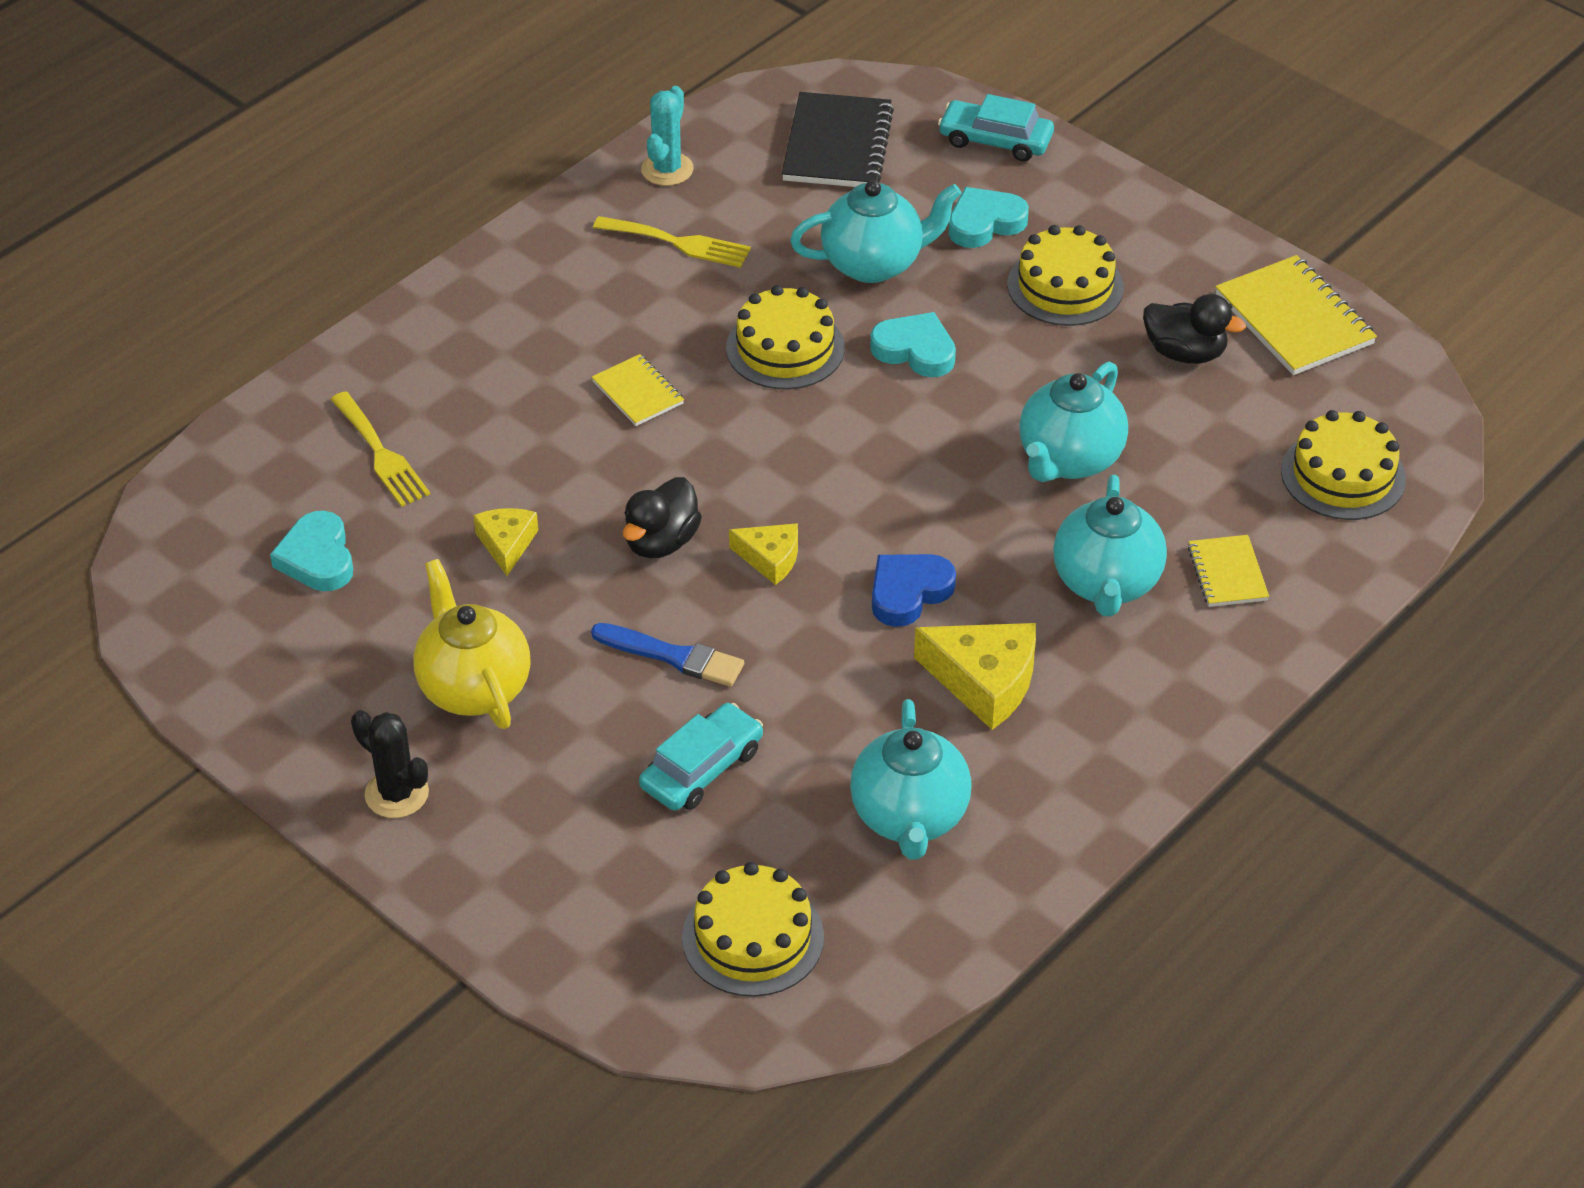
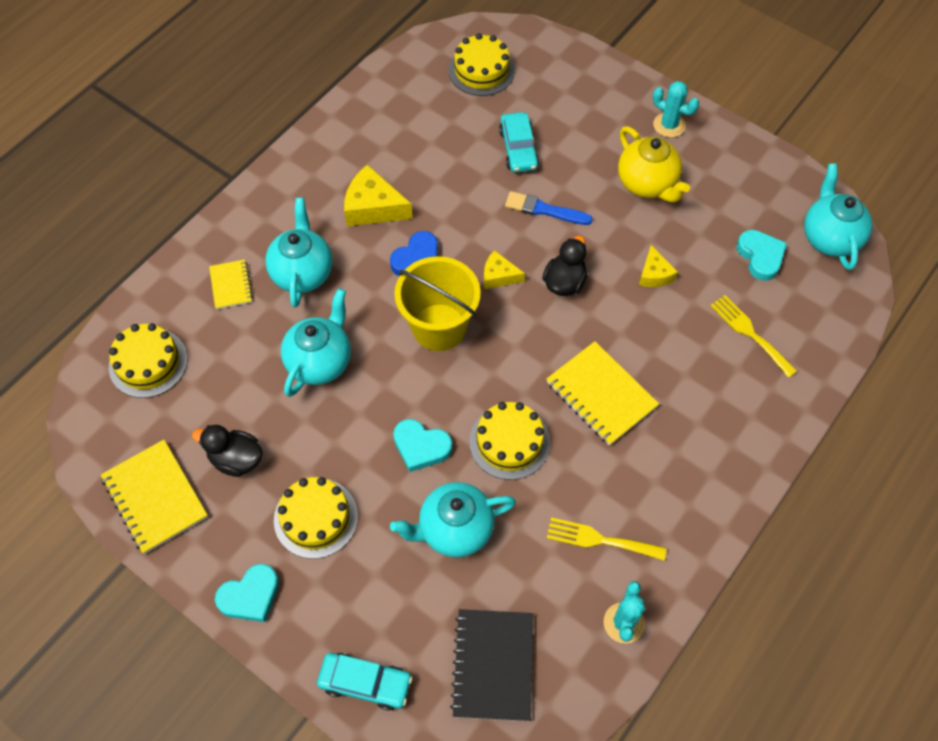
camera: 175 degrees right, 15 degrees up
(396, 794) = (669, 125): black cactus -> turquoise cactus
(638, 392) = (601, 395): yellow notebook -> yellow notebook, size x1.75
(702, 768) = (518, 148): turquoise car -> turquoise car turned 45 degrees counterclockwise
(878, 493) = (439, 327): none -> yellow bucket
(909, 817) = (410, 131): turquoise teapot -> turquoise teapot (829, 238)
(985, 223) = (374, 581): turquoise heart -> turquoise heart (250, 596)

